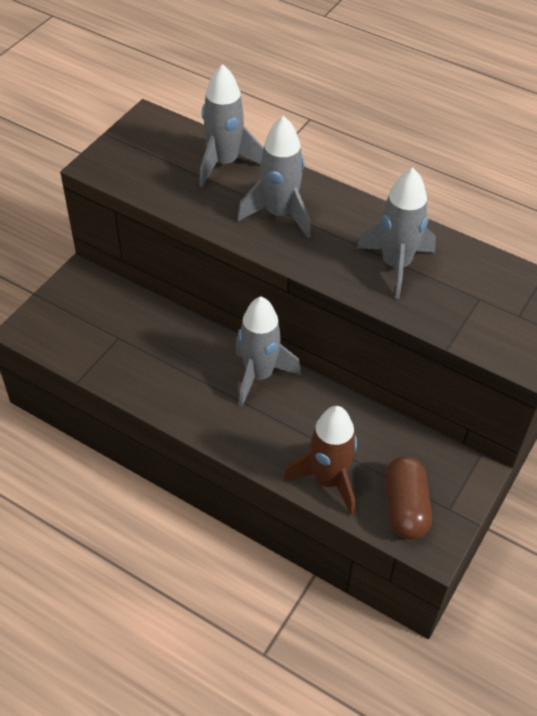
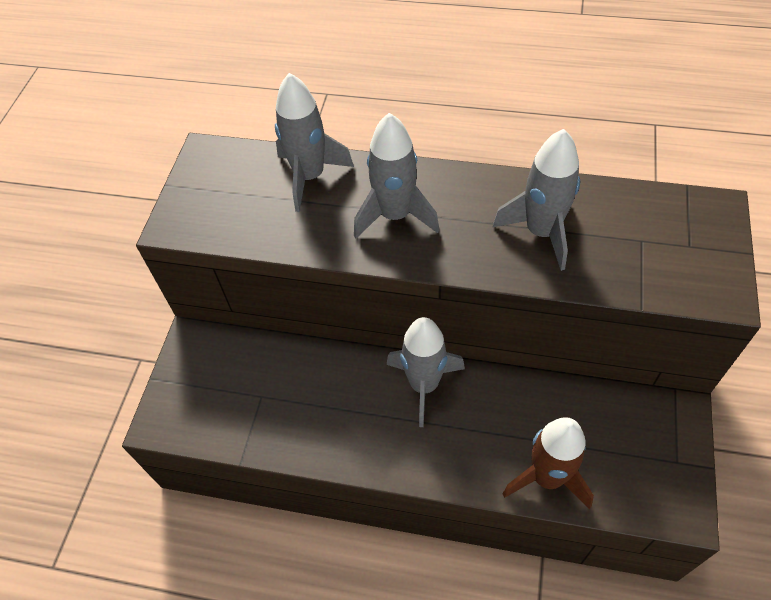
camera: 15 degrees left, 5 degrees up
(405, 507) = (635, 477): brown capsule -> none

